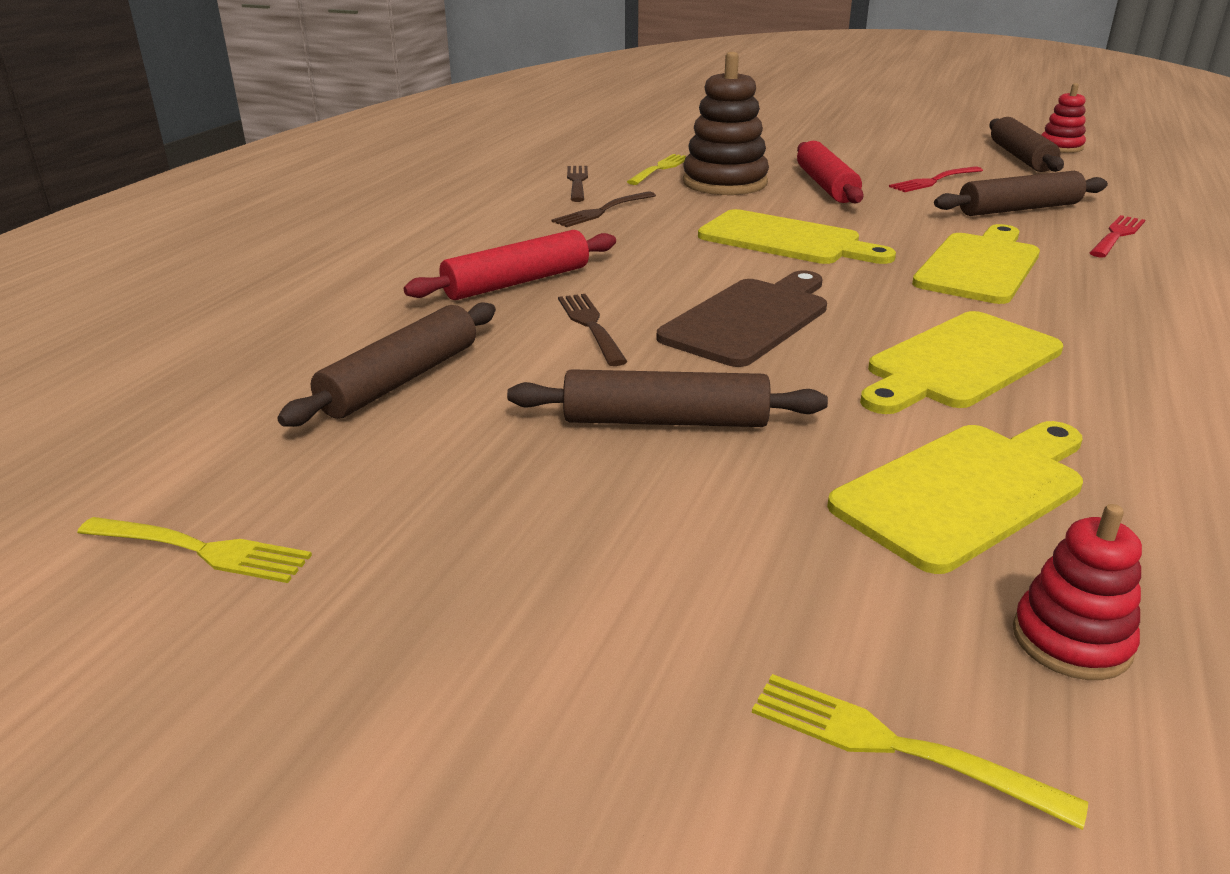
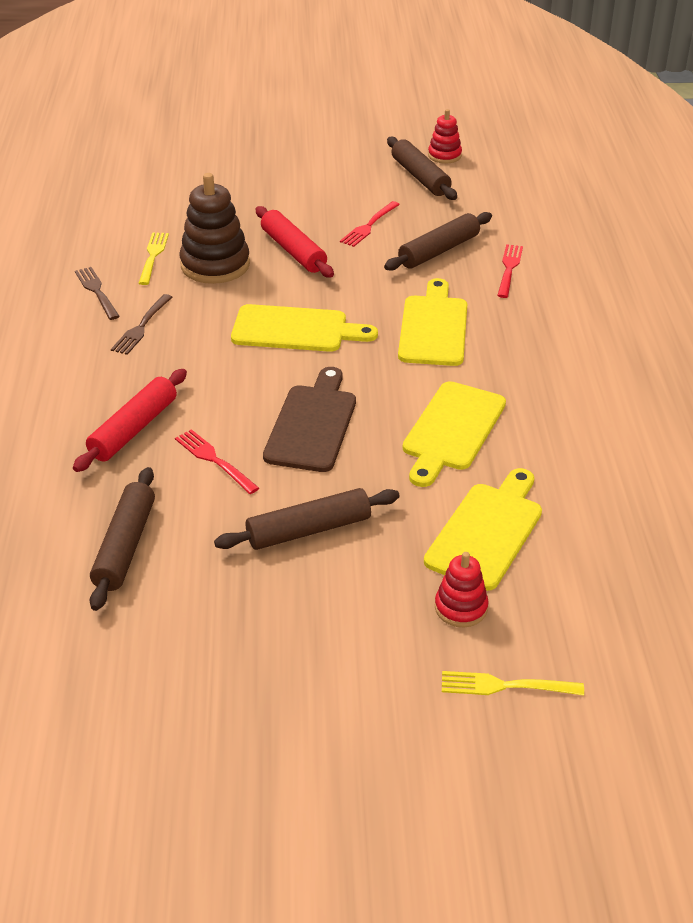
camera: 25 degrees left, 10 degrees up
(201, 550) = (115, 704): yellow fork -> none
(591, 326) = (214, 460): brown fork -> red fork
(1071, 640) = (559, 607): red stacking toy -> red stacking toy (461, 608)

